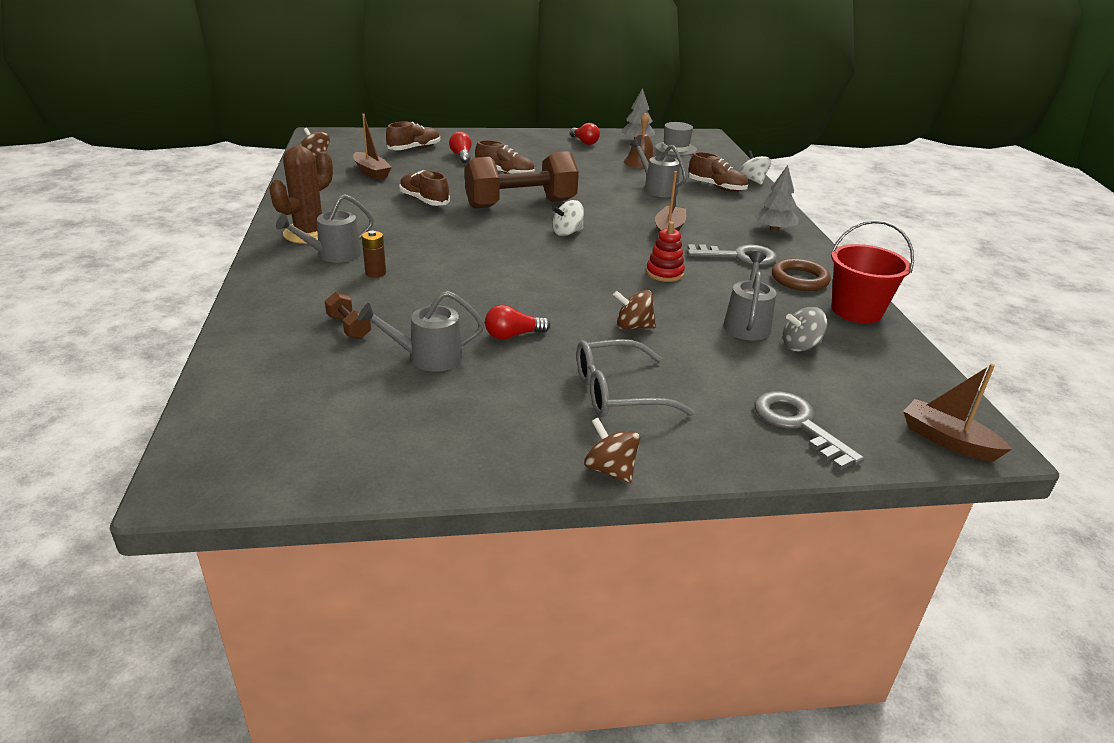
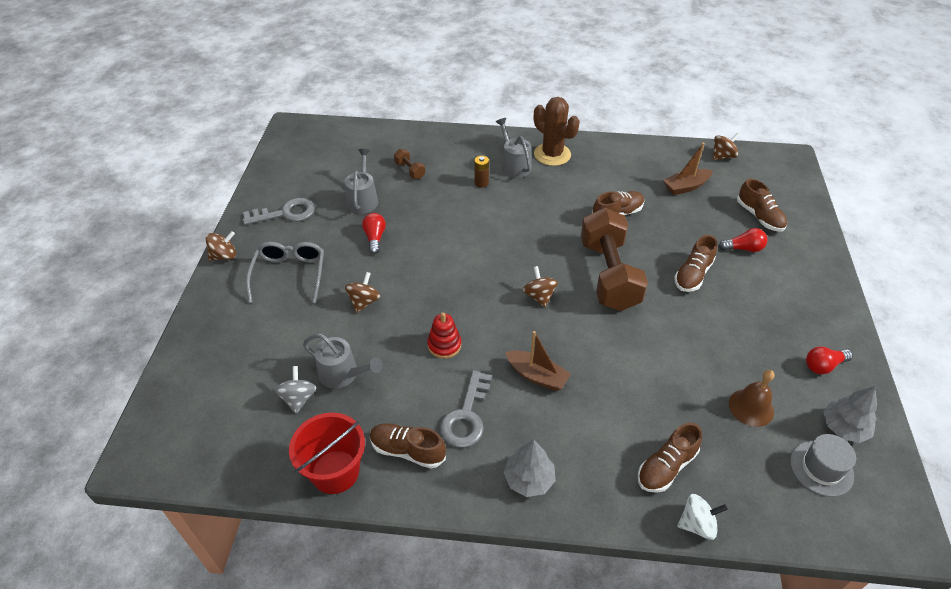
camera: 105 degrees right, 15 degrees up
(349, 327) = (410, 170): brown dumbbell -> brown dumbbell turned 75 degrees clockwise
(567, 232) = (539, 296): white spinning top -> brown spinning top
(657, 189) = (656, 399): grey watering can -> none
(798, 424) = (213, 355): grey key -> grey key (286, 213)
(799, 279) = (407, 450): brown ring -> brown shoe
(947, 440) = (151, 436): brown boat -> none

